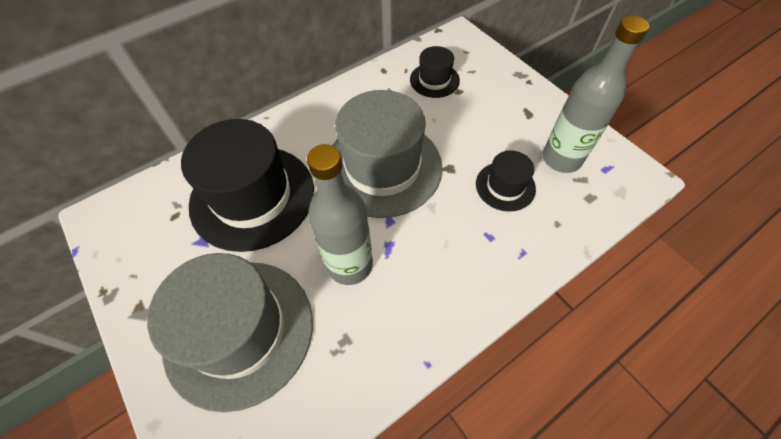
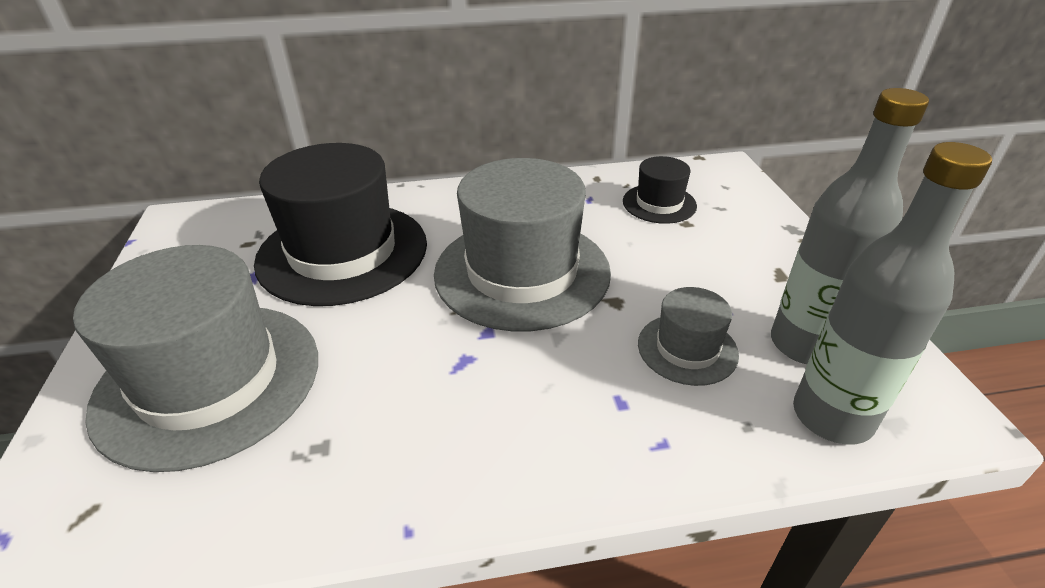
camera: 25 degrees right, 20 degrees down
(350, 265) = (397, 362): grey bottle -> grey bottle (832, 417)
(505, 186) = (687, 349): black hat -> grey hat

